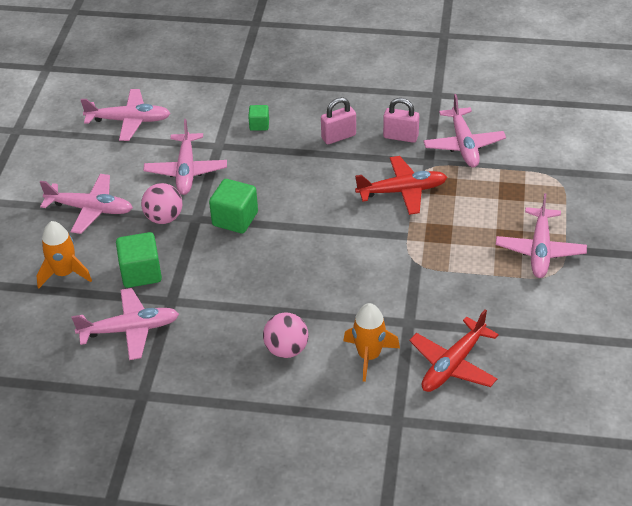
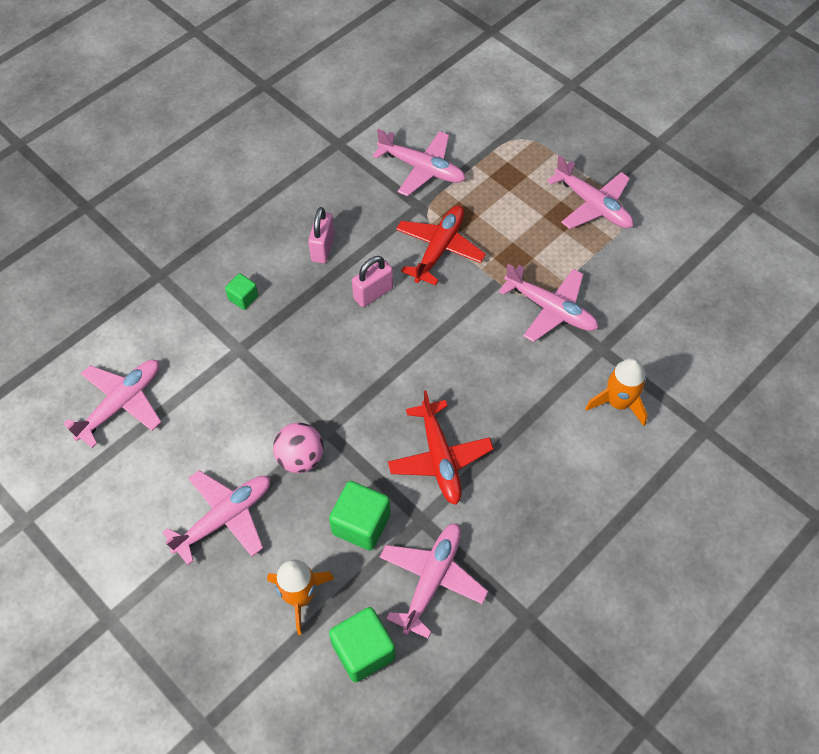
camera: 55 degrees left, 15 degrees up
(186, 171) = (249, 398): pink plane -> pink plane (550, 309)
(235, 219) = (357, 398): green cube -> green cube (363, 651)
(286, 349) = (562, 461): pink ball -> none
(400, 137) = (368, 204): pink padlock -> pink padlock (373, 293)
(453, 364) = (673, 349): red plane -> red plane (439, 458)

